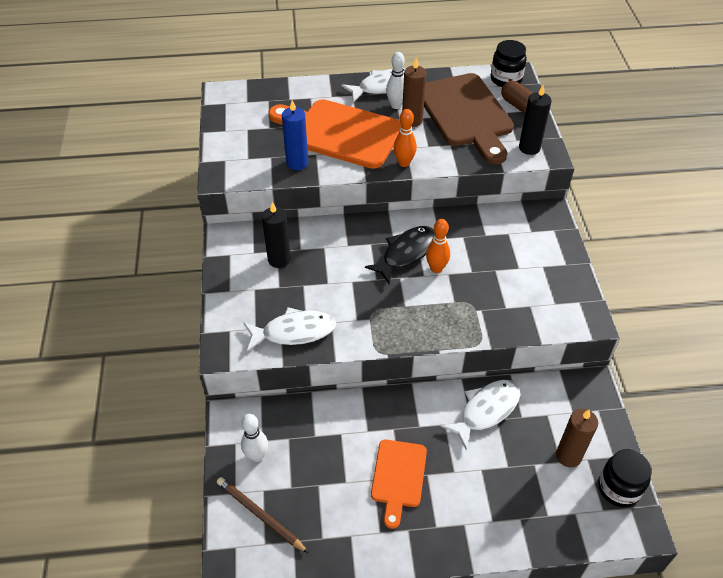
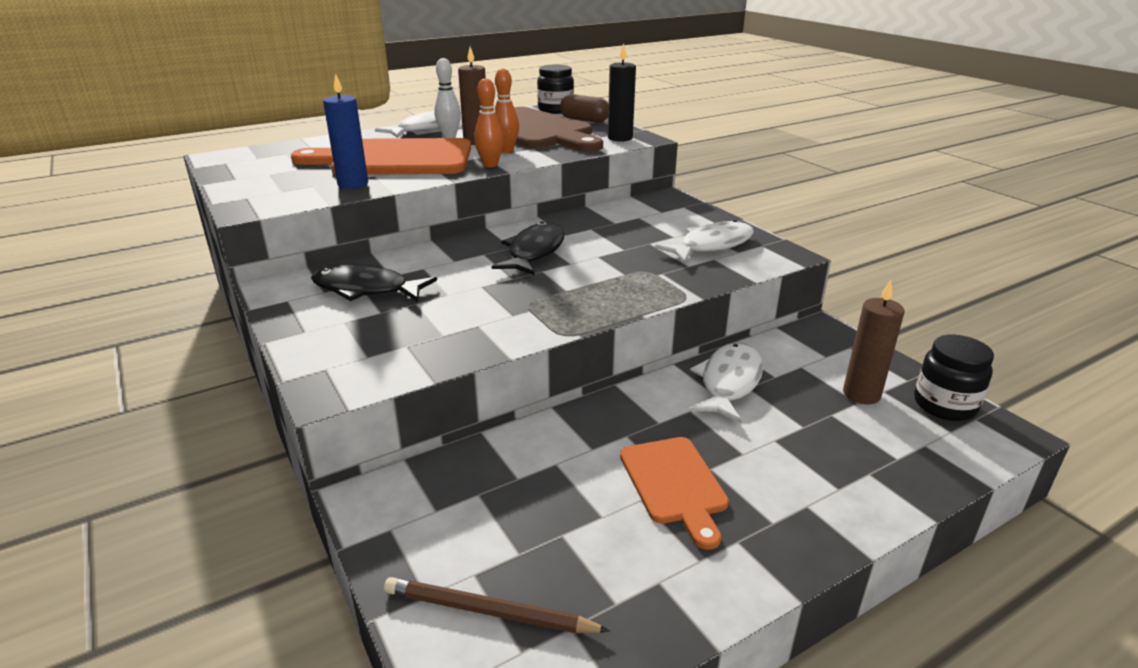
camera: 25 degrees left, 20 degrees down
(257, 456) = (437, 532): white bowling pin -> none
(279, 259) = (366, 289): black candle -> black fish
(294, 332) = (430, 345): white fish -> white fish (711, 245)
(436, 268) = (581, 255): orange bowling pin -> orange bowling pin (506, 151)

